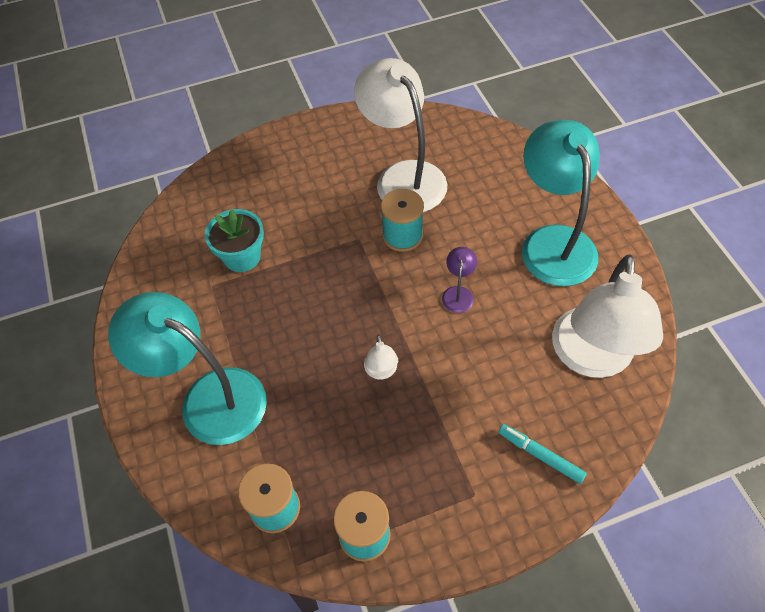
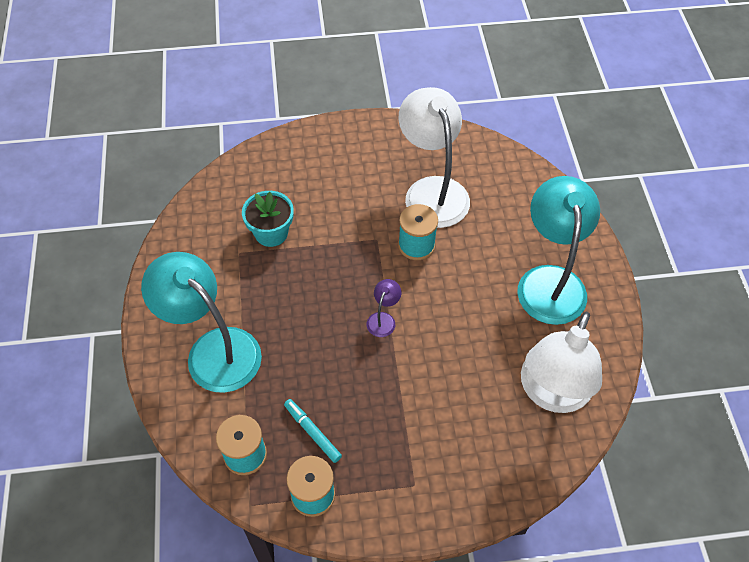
camera: 10 degrees right, 0 degrees up
(381, 371) = (364, 362): white lamp -> none
(458, 293) = (451, 308): purple lamp -> purple lamp (383, 319)
(540, 455) = (480, 466): turquoise marker -> turquoise marker (312, 432)

